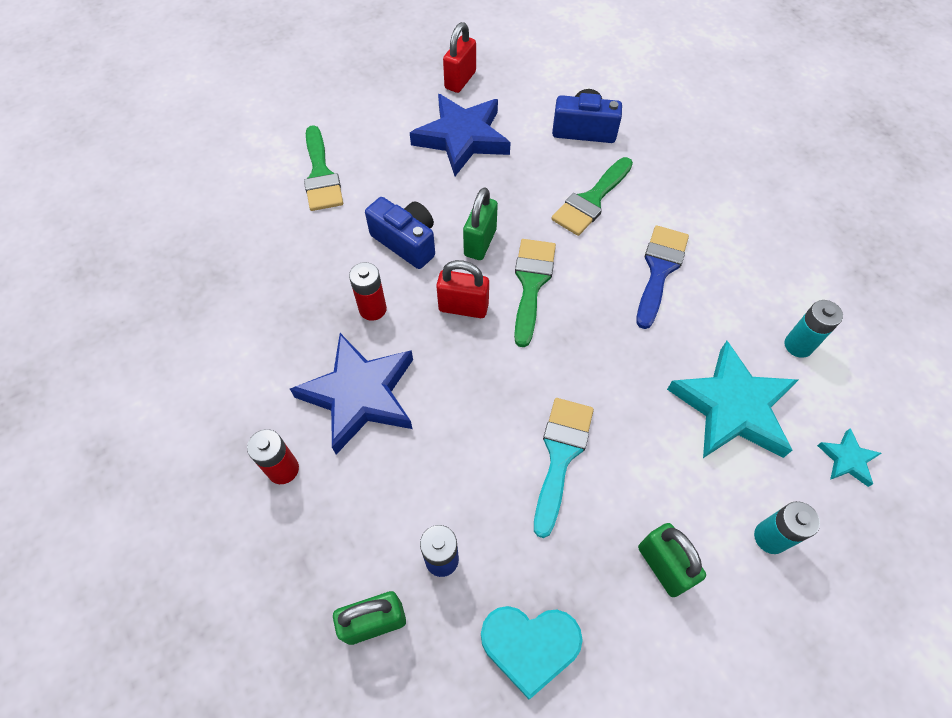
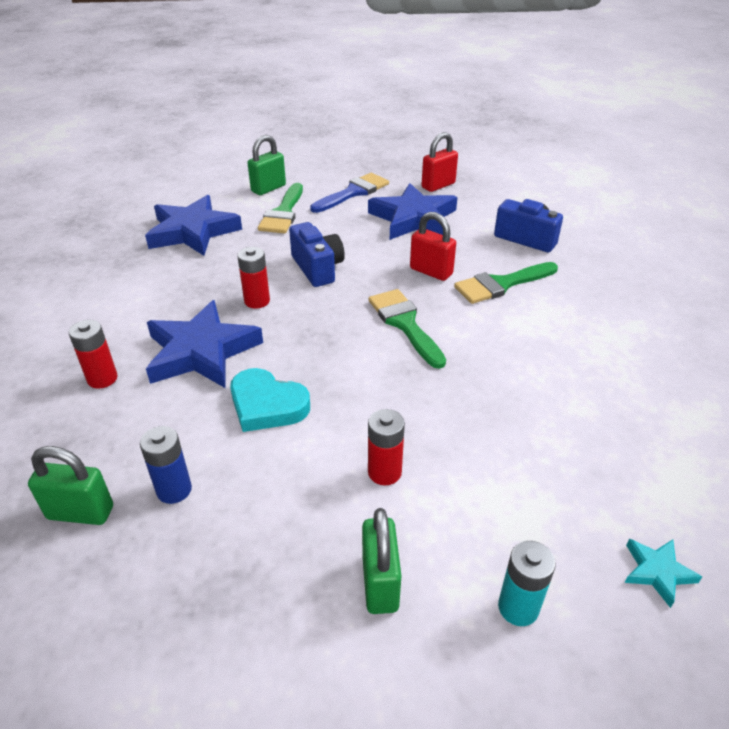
camera: 25 degrees right, 20 degrees down
(238, 237) = (193, 231): none -> blue star
(463, 307) = (332, 322): red padlock -> red padlock (431, 271)
(480, 242) = (379, 285): green padlock -> green padlock (268, 188)
(529, 646) = (198, 593): turquoise heart -> turquoise heart (267, 405)
(531, 284) = (405, 324): green brush -> green brush turned 60 degrees counterclockwise
(560, 455) = (341, 453): turquoise brush -> none
(607, 459) = (384, 472): none -> red battery
(659, 270) = (536, 349): blue brush -> blue brush (353, 192)
(732, 407) = (545, 477): turquoise star -> none
(798, 345) = (654, 452): turquoise battery -> none

